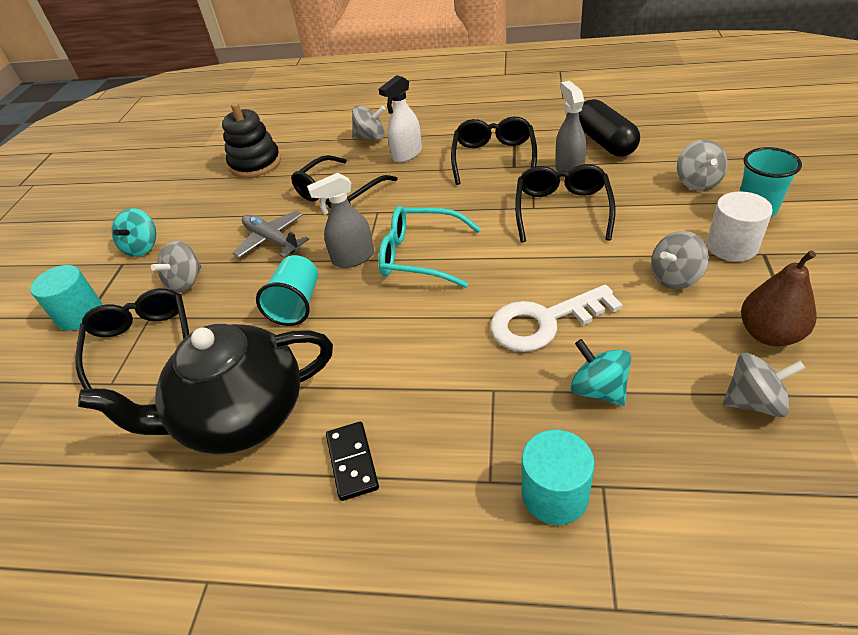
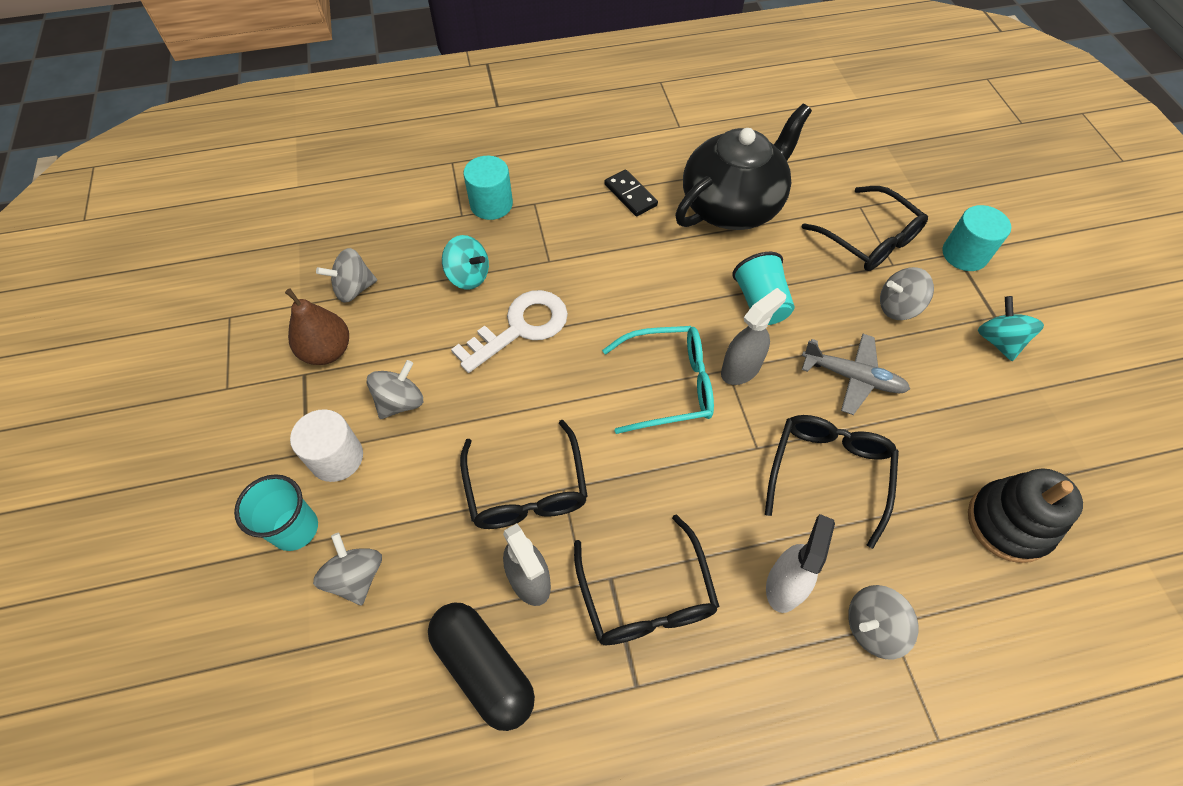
camera: 155 degrees right, 15 degrees up
(185, 282) = (898, 307): grey spinning top -> grey spinning top turned 105 degrees counterclockwise

